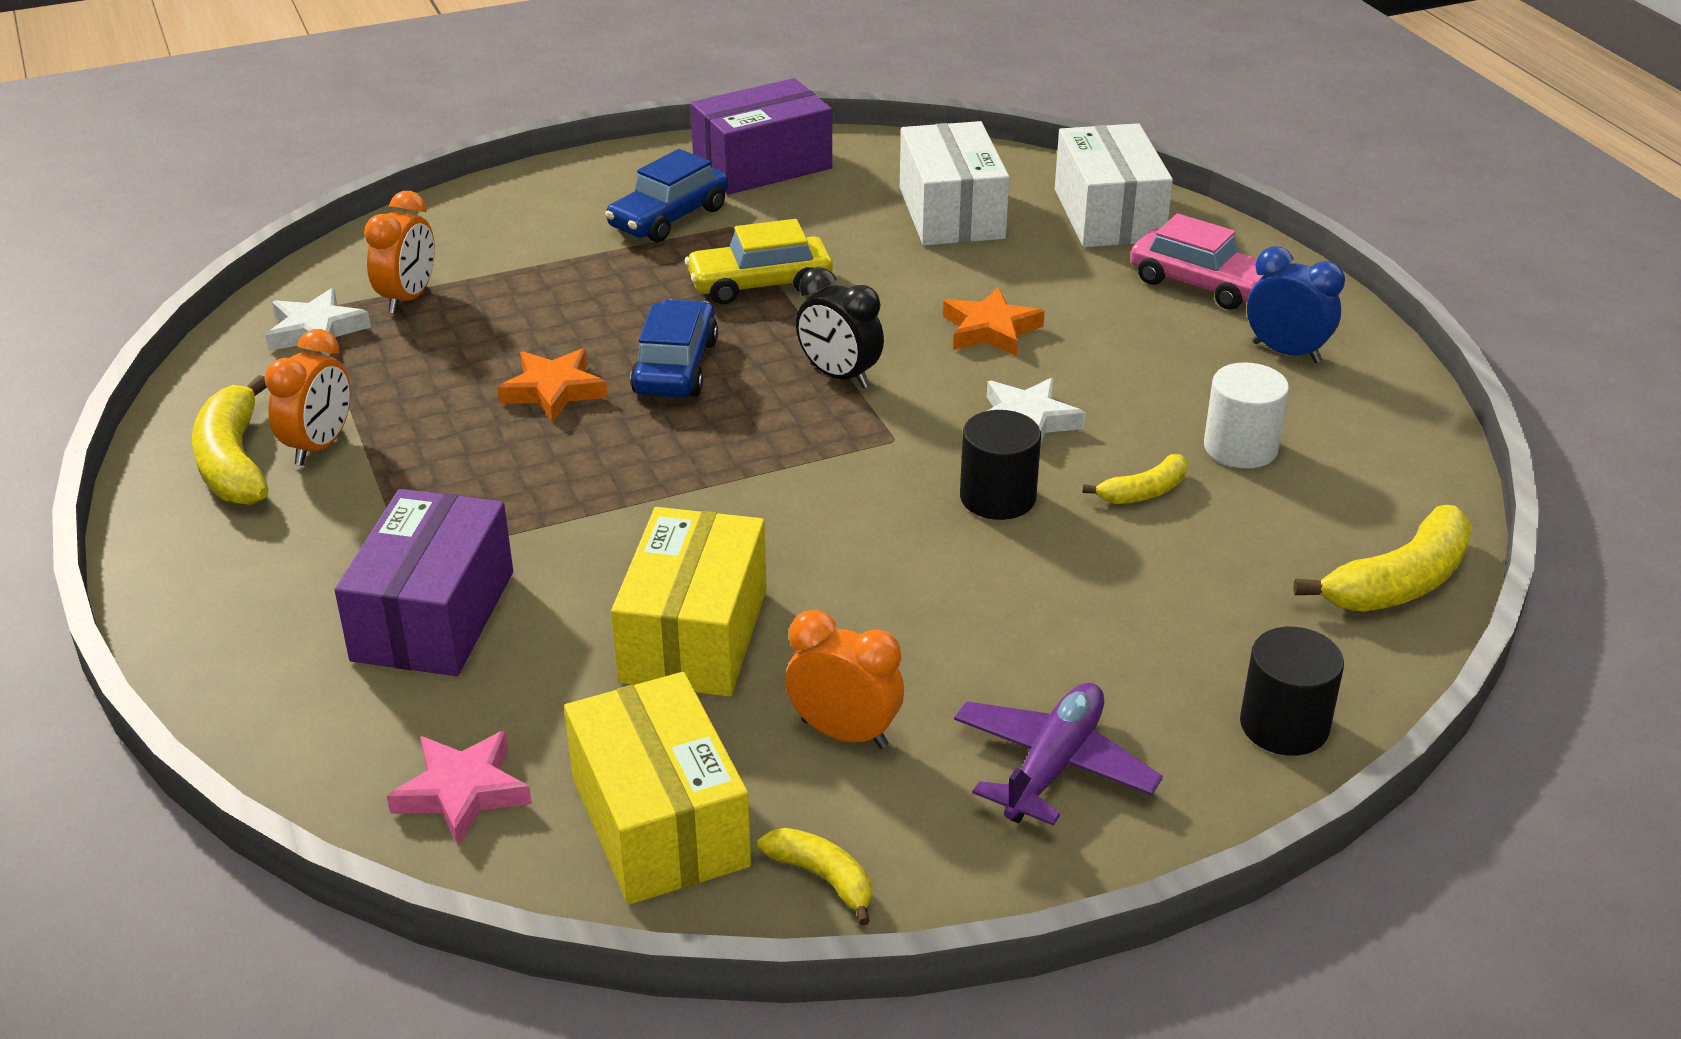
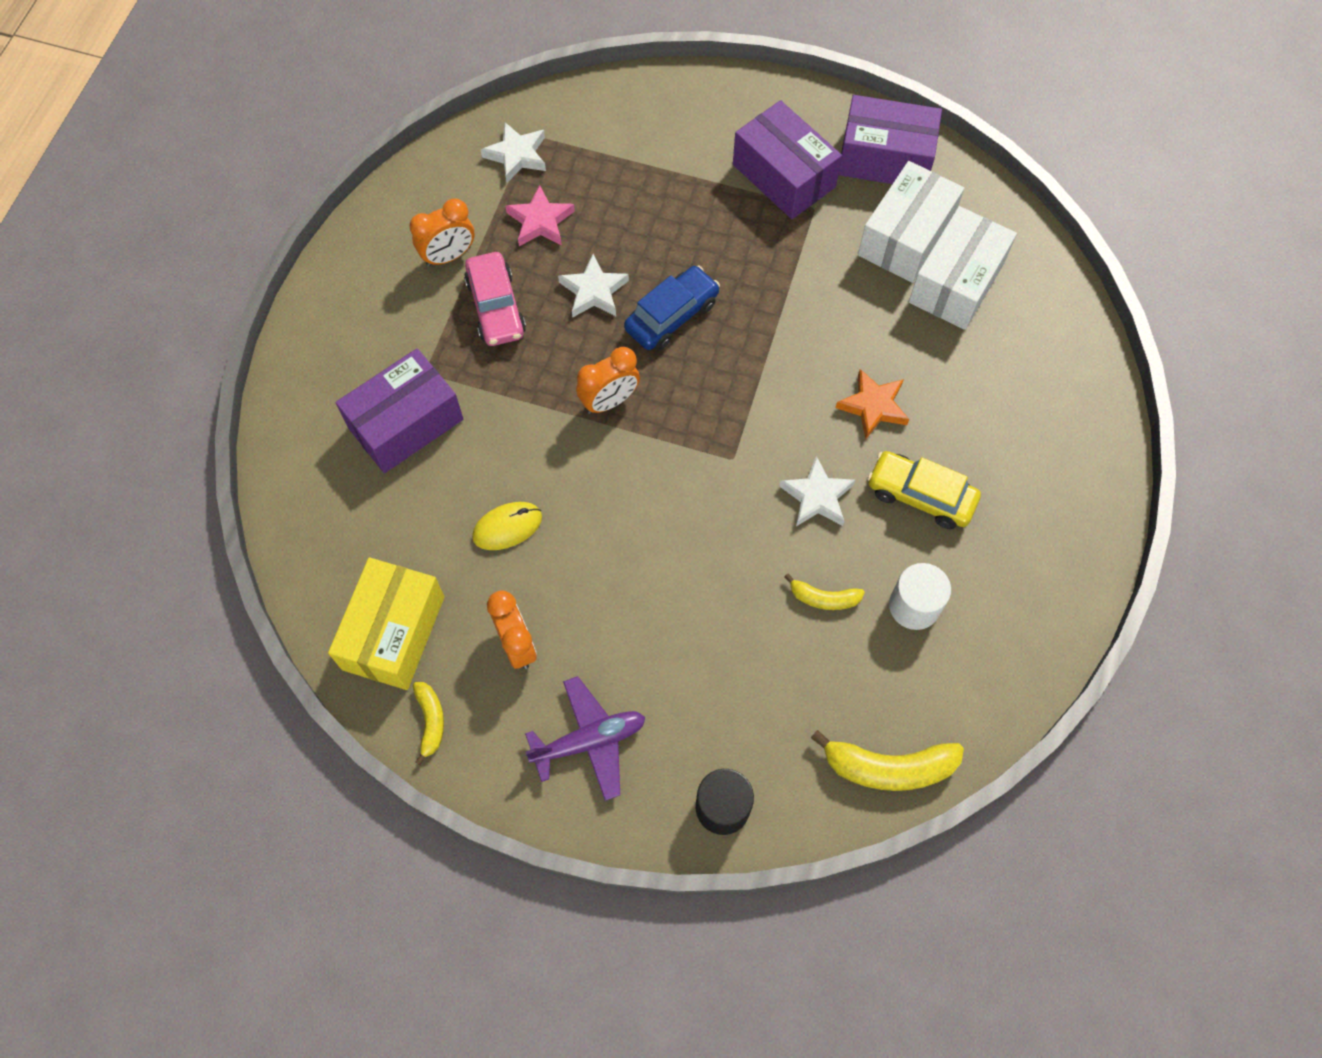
camera: 40 degrees right, 30 degrees up
(234, 462) = (402, 240): yellow banana -> none
(408, 298) = (583, 158): orange clock -> orange clock (609, 401)
(462, 792) = (330, 549): pink star -> pink star (540, 221)
(554, 390) = (594, 291): orange star -> white star
(669, 218) = (784, 176): blue car -> purple box
(694, 635) = (507, 527): yellow box -> yellow mouse
(760, 285) = (780, 274): yellow car -> yellow car (920, 495)
(839, 376) = (751, 385): black clock -> none
(997, 497) = (742, 543): black cylinder -> none
(1108, 215) = (1054, 351): white box -> white box (905, 237)
(1200, 284) = (1042, 455): pink car -> pink car (496, 307)
(1286, 352) = (1028, 551): blue clock -> none

